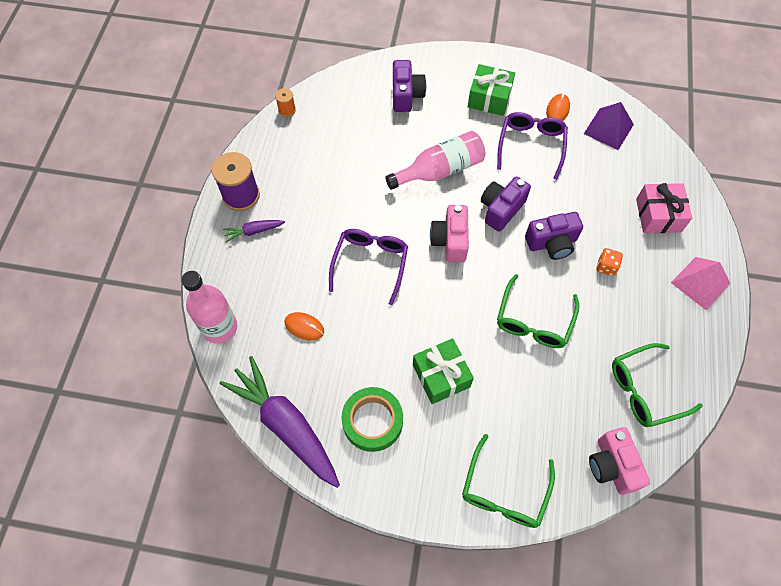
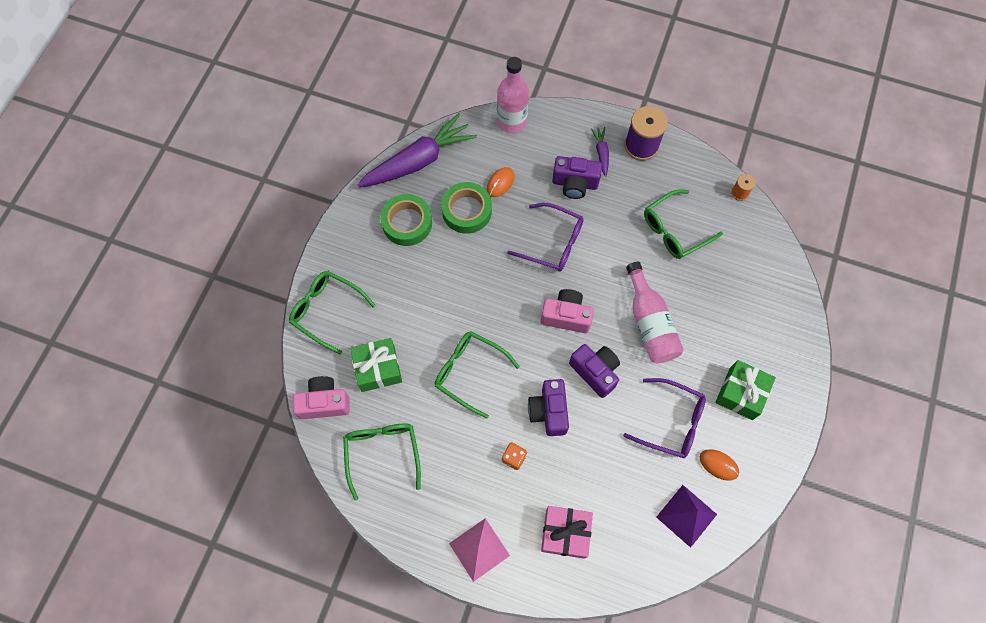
camera: 100 degrees right, 5 degrees up
(336, 158) = (675, 230): none -> green glasses
(346, 357) = (467, 211): none -> green tape
(406, 95) = (751, 308): purple camera -> purple camera (574, 184)
(441, 376) = (434, 282): green gift -> green gift (378, 369)

